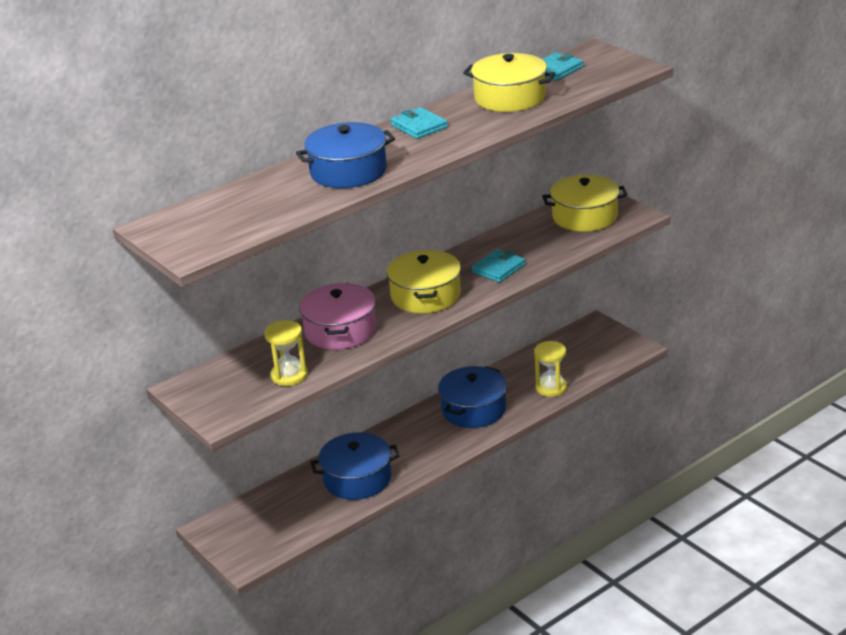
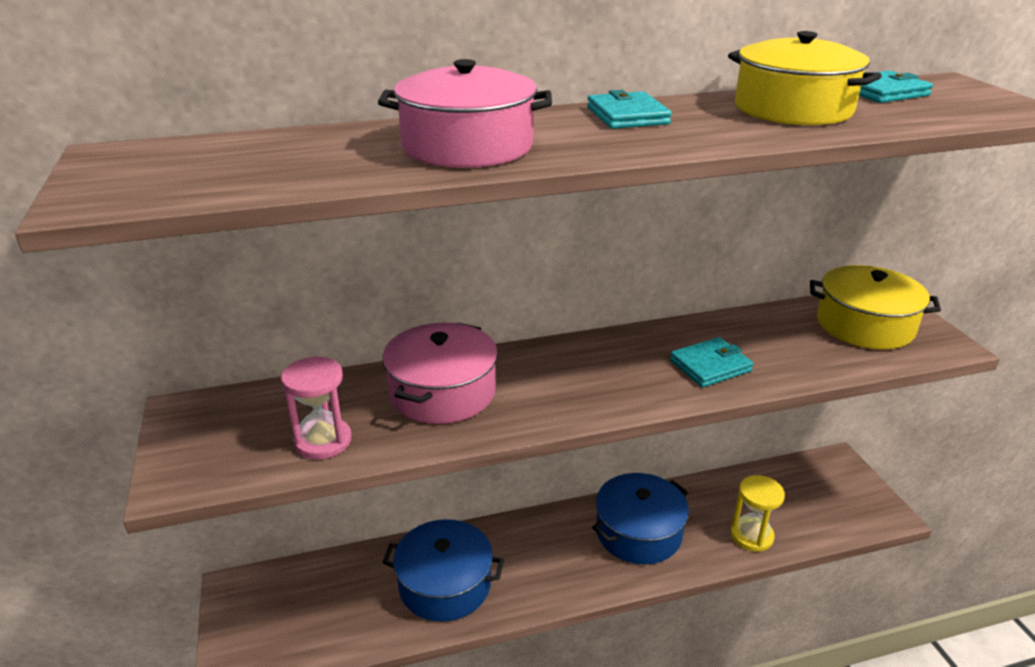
camera: 20 degrees right, 0 degrees up
(289, 375) = (323, 441): yellow hourglass -> pink hourglass
(348, 171) = (467, 146): blue pot -> pink pot
(425, 295) = (588, 376): yellow pot -> none

